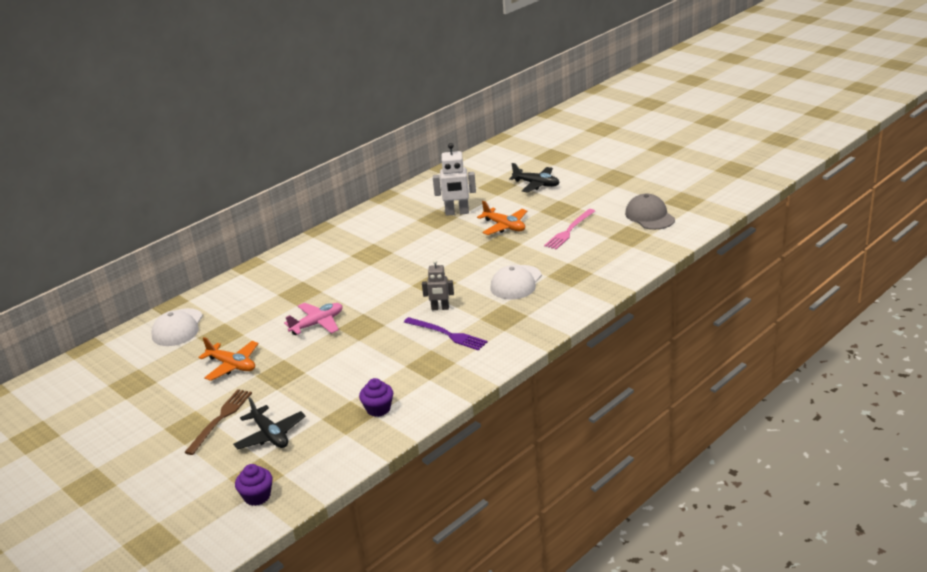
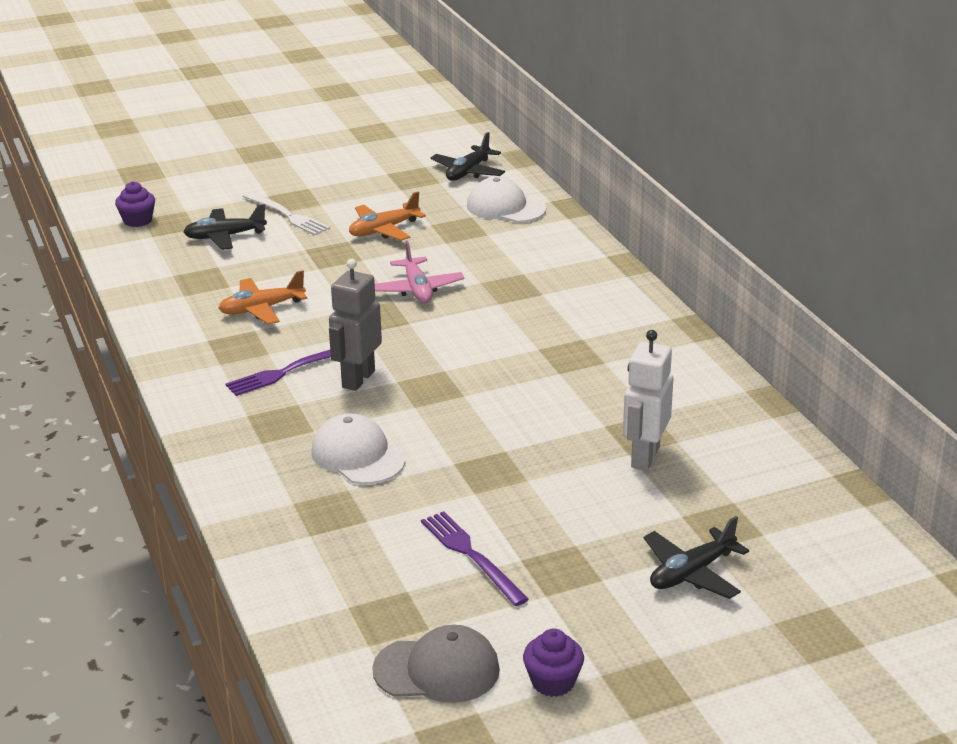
camera: 110 degrees right, 0 degrees up
(116, 361) = (468, 172): none -> black plane
(220, 419) = (286, 215): brown fork -> white fork
(378, 409) = (191, 299): purple cupcake -> purple cupcake (553, 682)
(440, 308) = (358, 379): grey robot -> grey robot, size x1.56
(504, 226) = (549, 492): orange plane -> orange plane (261, 309)
(569, 230) = (472, 556): pink fork -> purple fork

